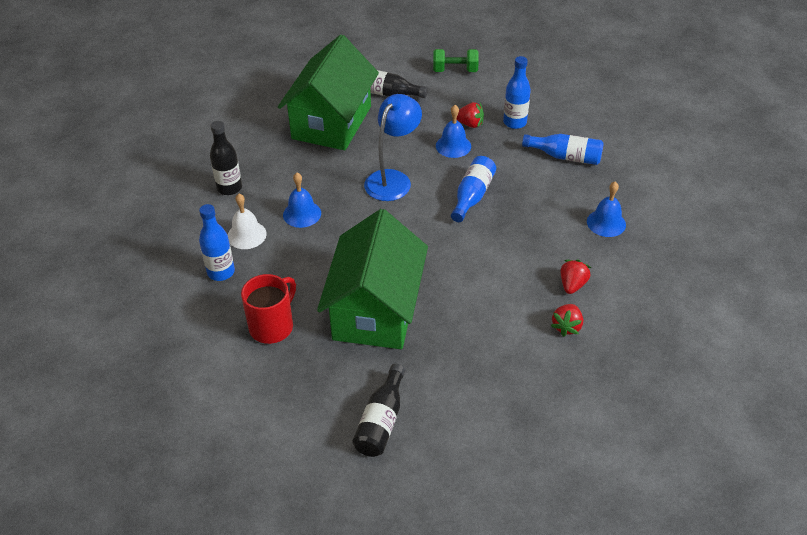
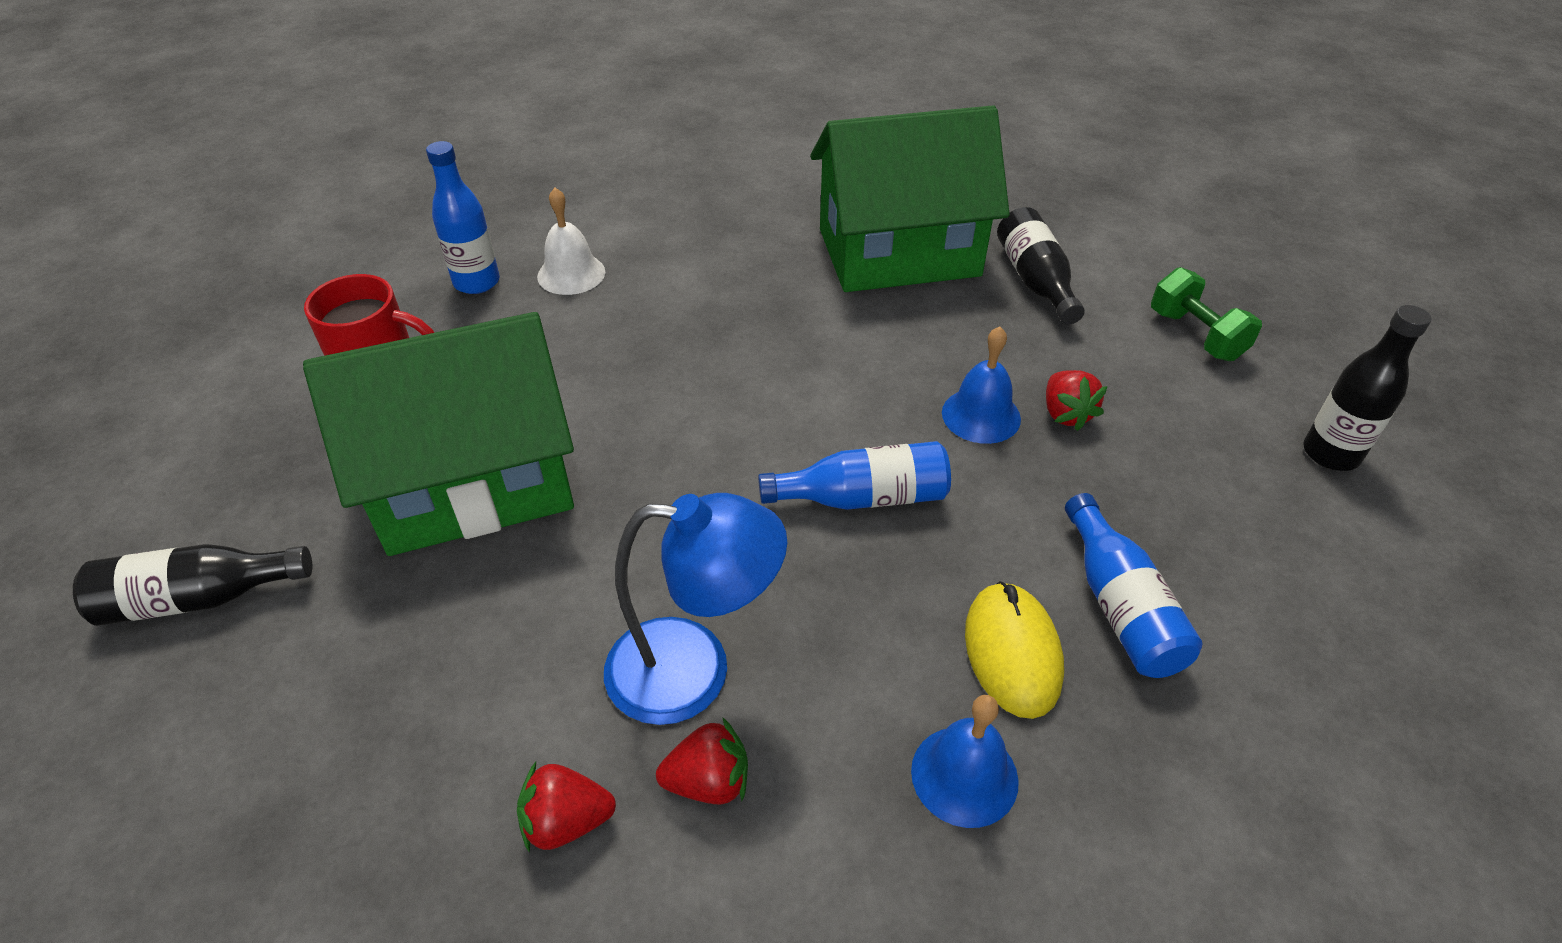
camera: 60 degrees right, 0 degrees up
(229, 188) = (661, 219): black bottle -> black bottle (1330, 454)
(302, 214) = (656, 308): blue bell -> none
(393, 179) = (820, 374): blue lamp -> blue lamp (694, 671)
(514, 122) = (1141, 477): blue bottle -> none
(567, 190) = (1012, 652): none -> yellow mouse

